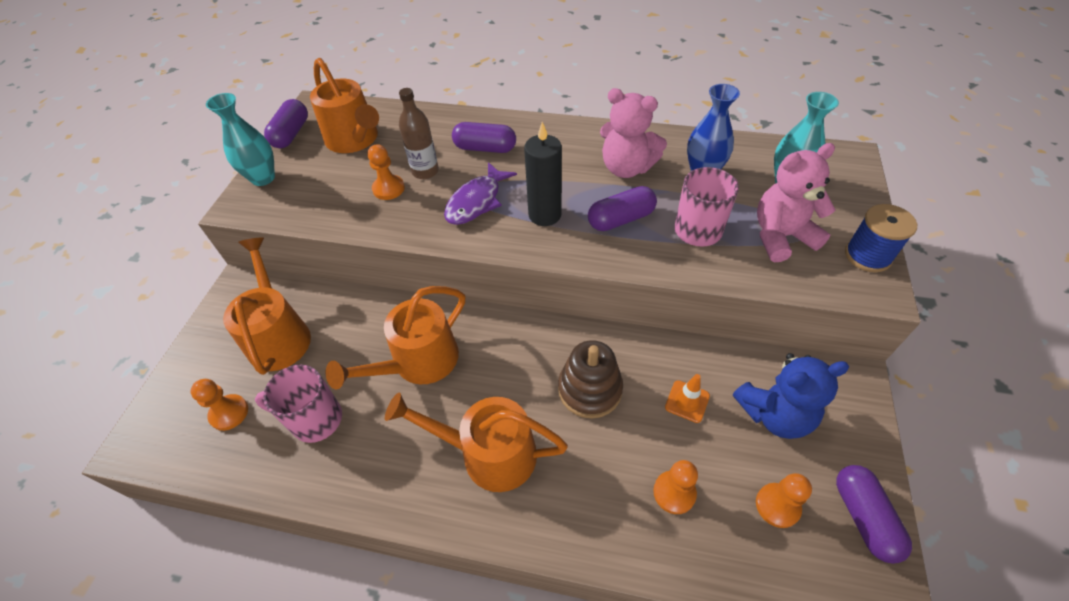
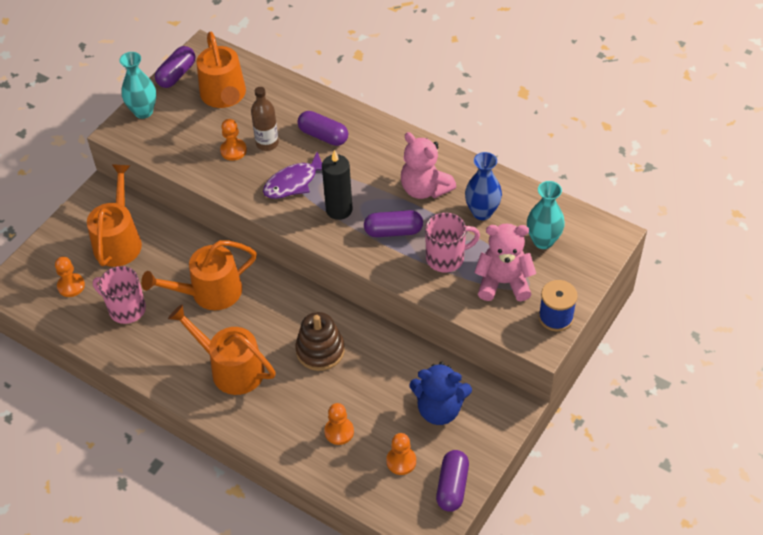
camera: 20 degrees right, 0 degrees up
(687, 401) = (383, 381): orange traffic cone -> none

